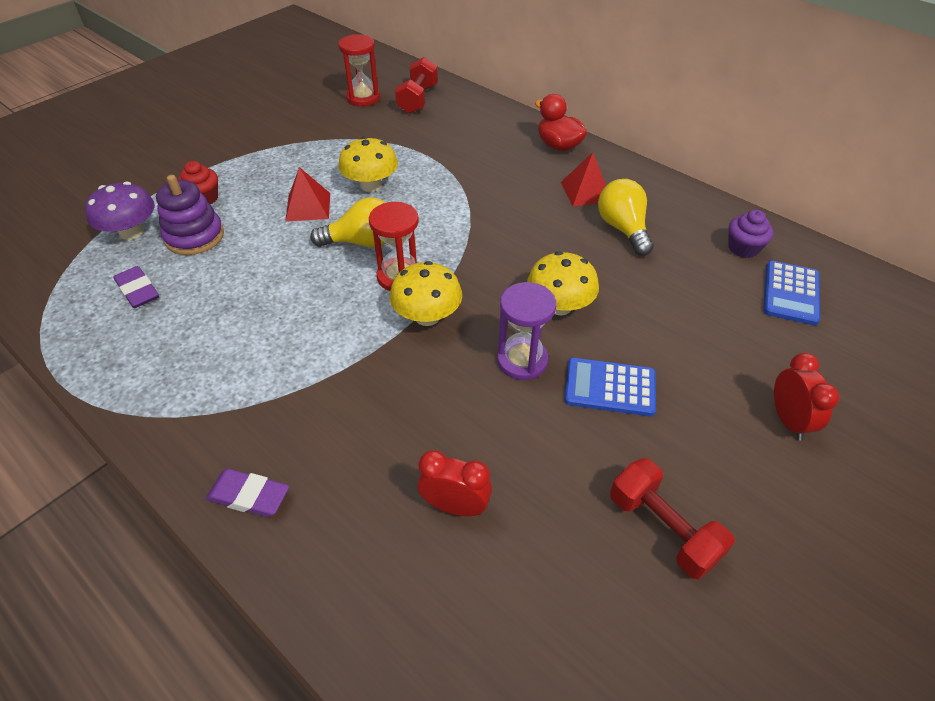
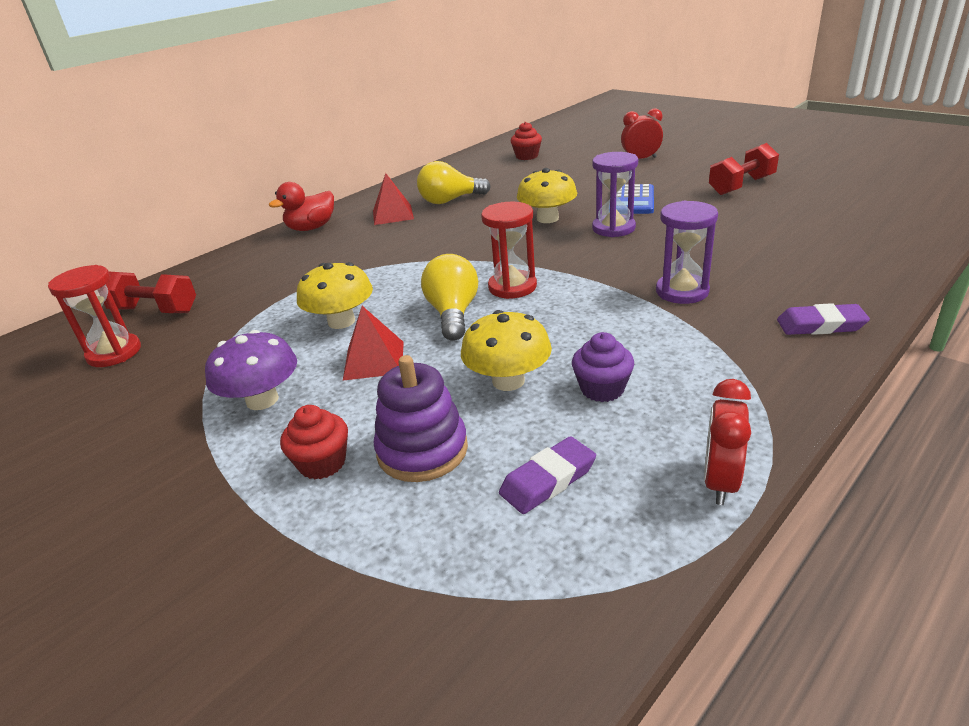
camera: 85 degrees left, 15 degrees down
(131, 232) = (398, 531): purple mushroom -> purple mushroom (262, 400)
(249, 496) = (820, 325): purple eraser -> purple eraser turned 75 degrees clockwise
(353, 397) = (682, 291): none -> purple hourglass
(427, 316) = (568, 268): yellow mushroom -> yellow mushroom (508, 381)
(455, 506) = (767, 241): red clock -> red clock (720, 482)
(743, 248) = (478, 167): purple cupcake -> purple cupcake (602, 389)
(791, 293) = (527, 156): blue calculator -> red cupcake

